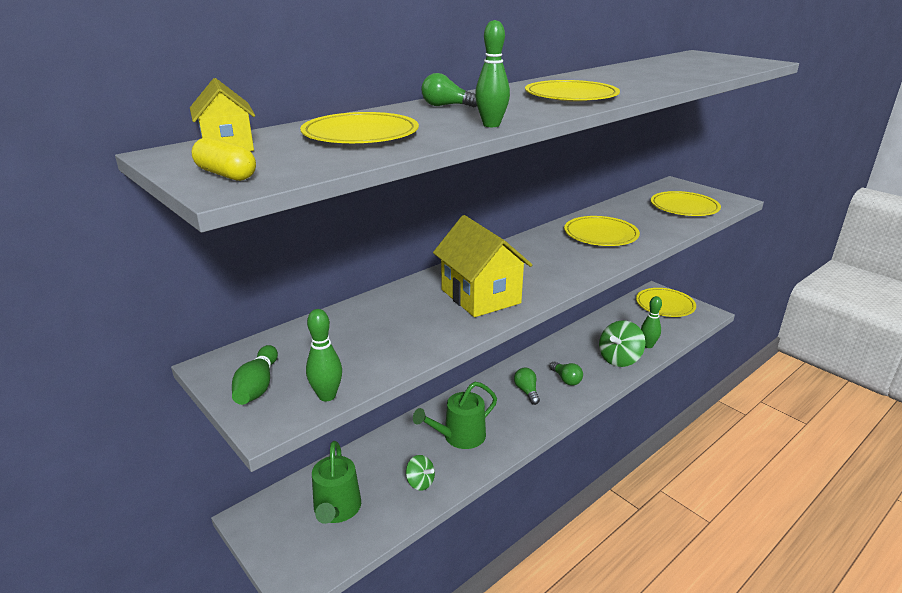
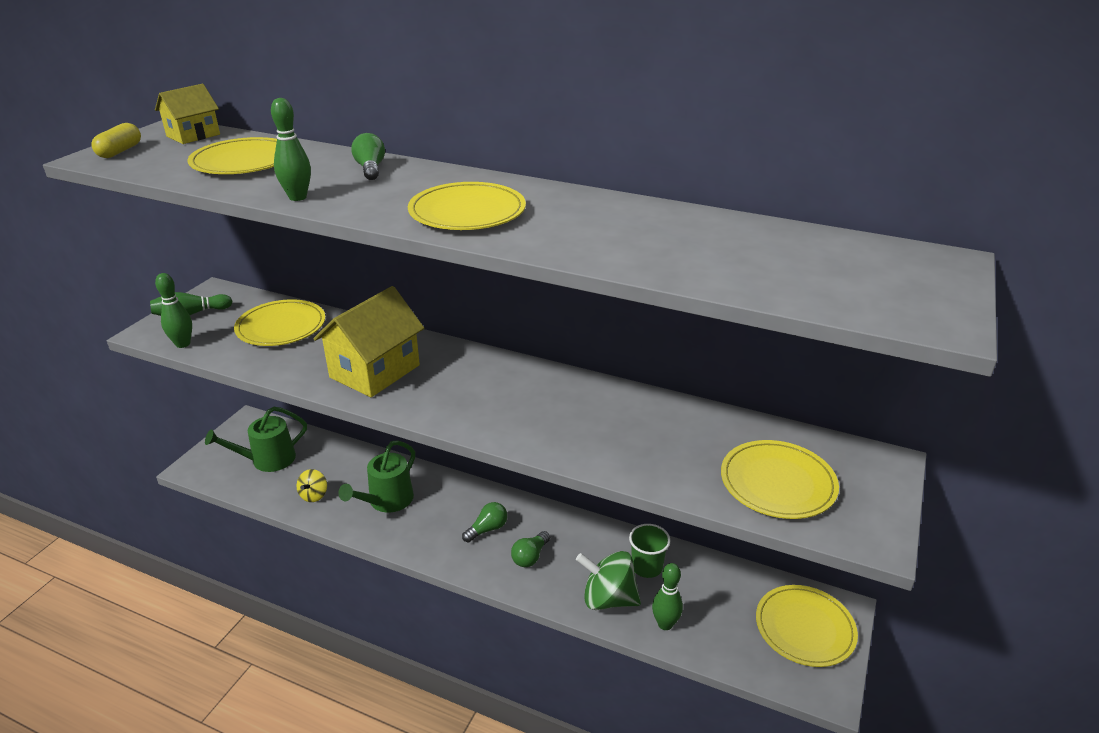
camera: 65 degrees right, 5 degrees up
(420, 482) = (314, 495): green spinning top -> yellow spinning top
(460, 437) = (387, 501): green watering can -> green watering can turned 90 degrees counterclockwise
(597, 337) = (646, 567): none -> green cup
(600, 234) = (596, 419): yellow plate -> yellow plate (281, 326)

